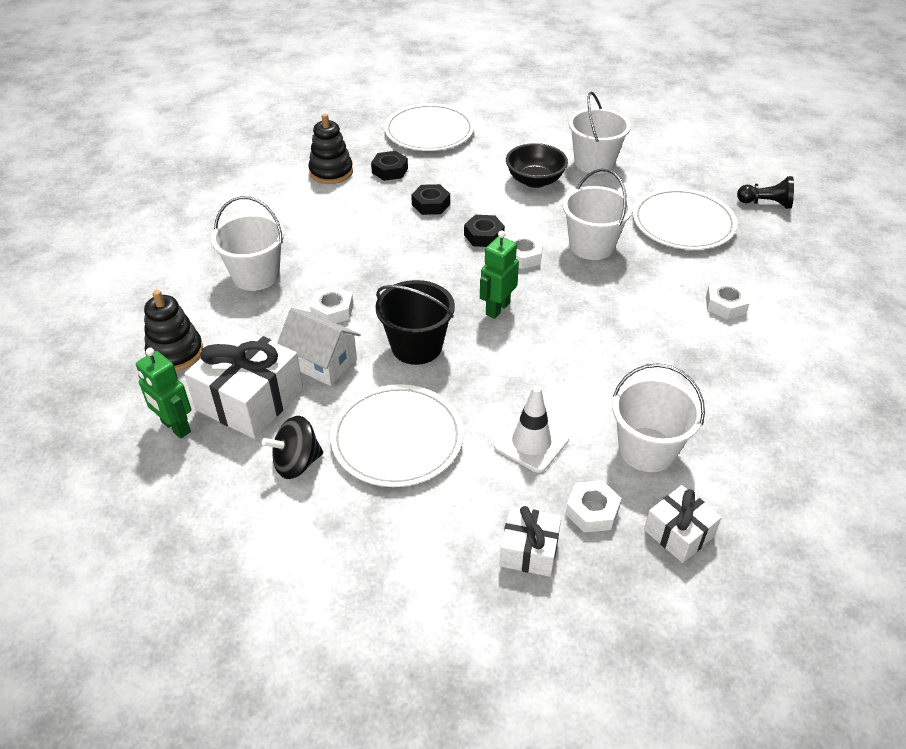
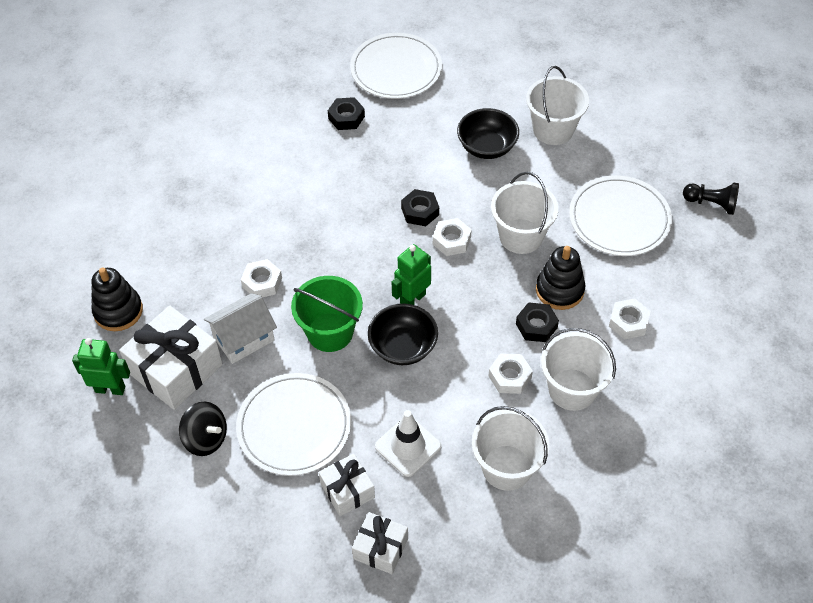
camera: 10 degrees right, 10 degrees up
(175, 427) = (110, 389): green robot -> green robot turned 135 degrees clockwise
(256, 275) = (199, 233): white bucket -> white bucket (572, 389)
(297, 463) = (206, 438): black spinning top -> black spinning top turned 135 degrees counterclockwise
(322, 362) = (243, 338): white house -> white house turned 75 degrees counterclockwise
(331, 172) = (289, 113): black stacking toy -> black stacking toy (559, 290)
(416, 346) = (330, 332): black bucket -> green bucket
(431, 204) = (377, 166): black nut -> black nut (536, 326)
(499, 351) = (403, 347): none -> black bowl
(592, 511) = (442, 520): white nut -> white nut (510, 377)
(678, 533) = (509, 551): white gift -> white gift (347, 490)

